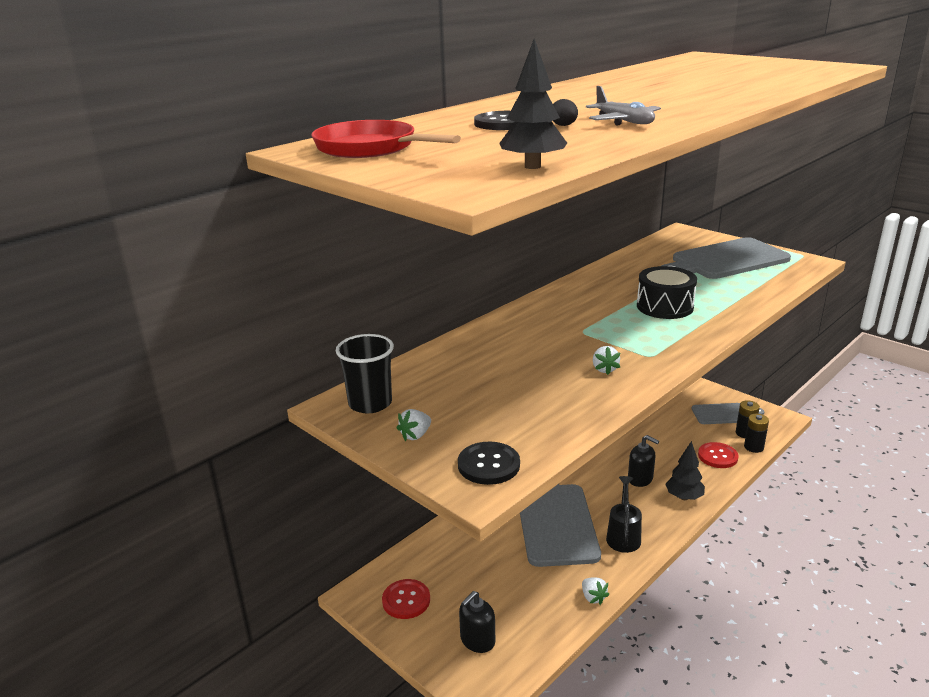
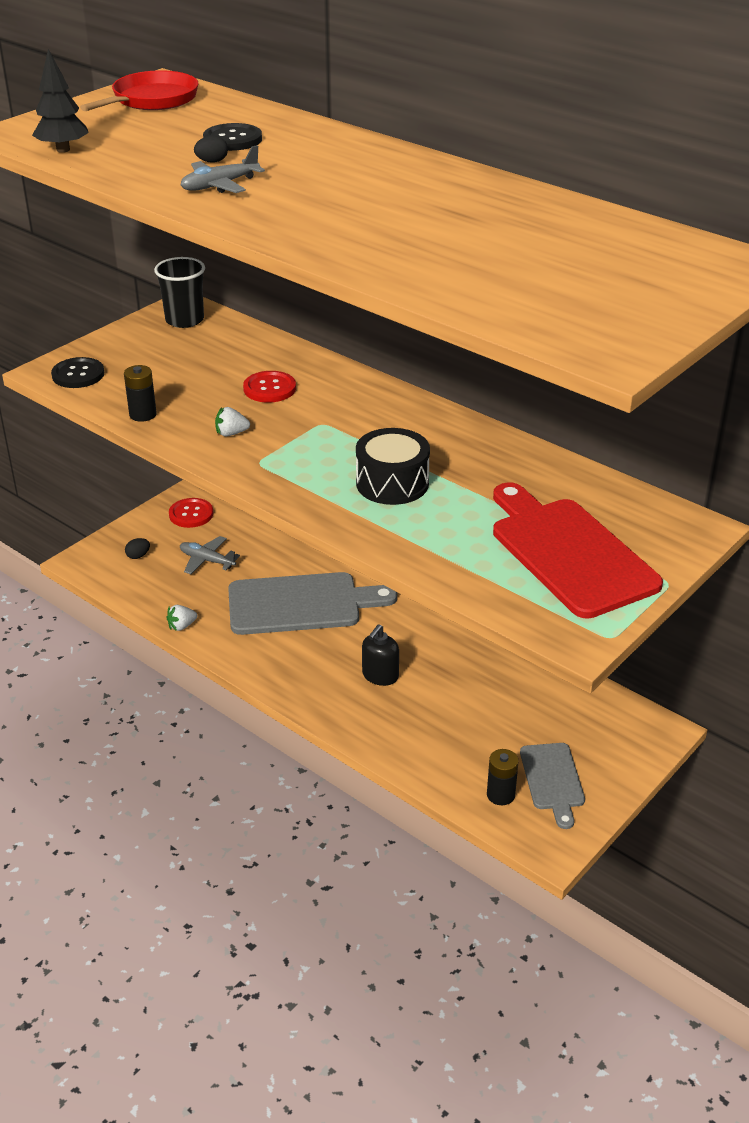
camera: 85 degrees right, 10 degrees up
(415, 435) = (129, 342): white strawberry -> none
(477, 640) = (138, 556): black soap dispenser -> black egg
(489, 584) = (207, 560): none -> grey plane
(623, 535) = (273, 653): black watering can -> none
(684, 497) = (344, 710): black tree -> none
(717, 456) = (436, 755): red button -> red button (269, 388)
(725, 260) = (569, 553): grey cutting board -> red cutting board
(753, 447) = (464, 798): black battery -> black battery (143, 414)

